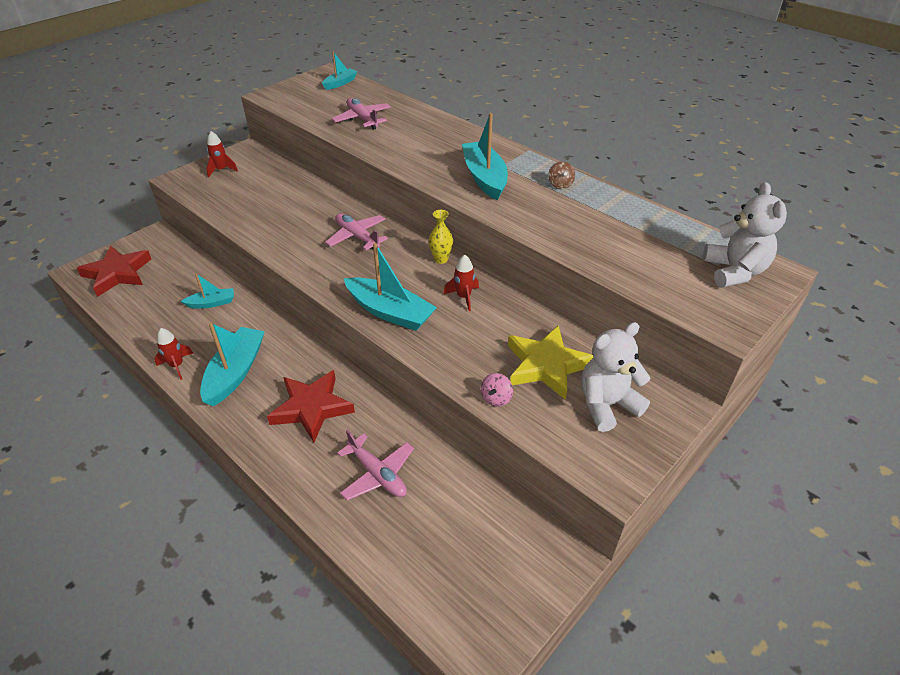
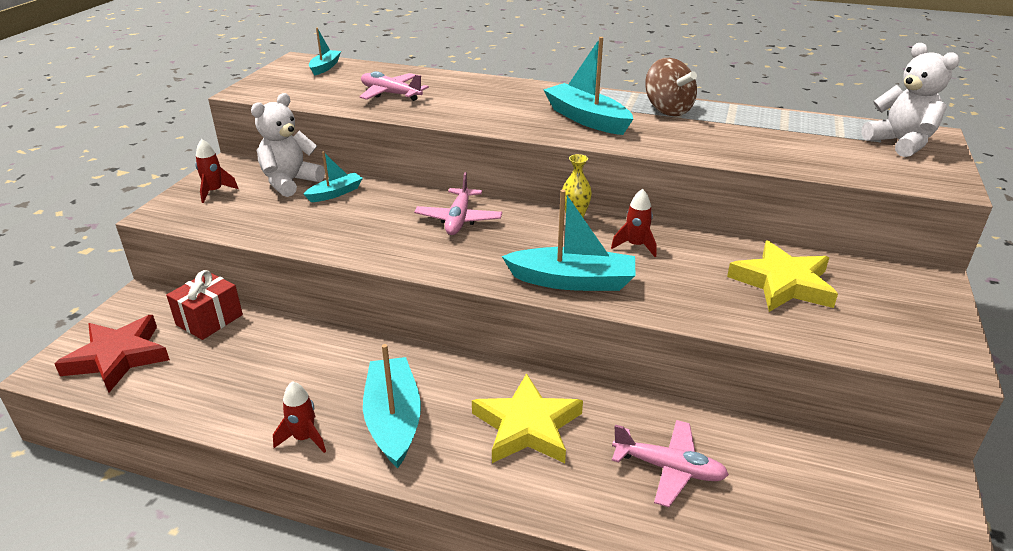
camera: 25 degrees left, 10 degrees down
(183, 263) = (209, 320): none -> red gift
(212, 303) = (291, 353): turquoise boat -> turquoise boat (335, 193)
(312, 408) = (527, 426): red star -> yellow star
(357, 237) = (458, 219): pink plane -> pink plane turned 105 degrees counterclockwise
(496, 398) = (769, 328): pink spinning top -> none
(560, 185) = (667, 110): brown spinning top -> brown spinning top, size x1.93
(607, 404) = (874, 300): white teddy bear -> white teddy bear (290, 182)

